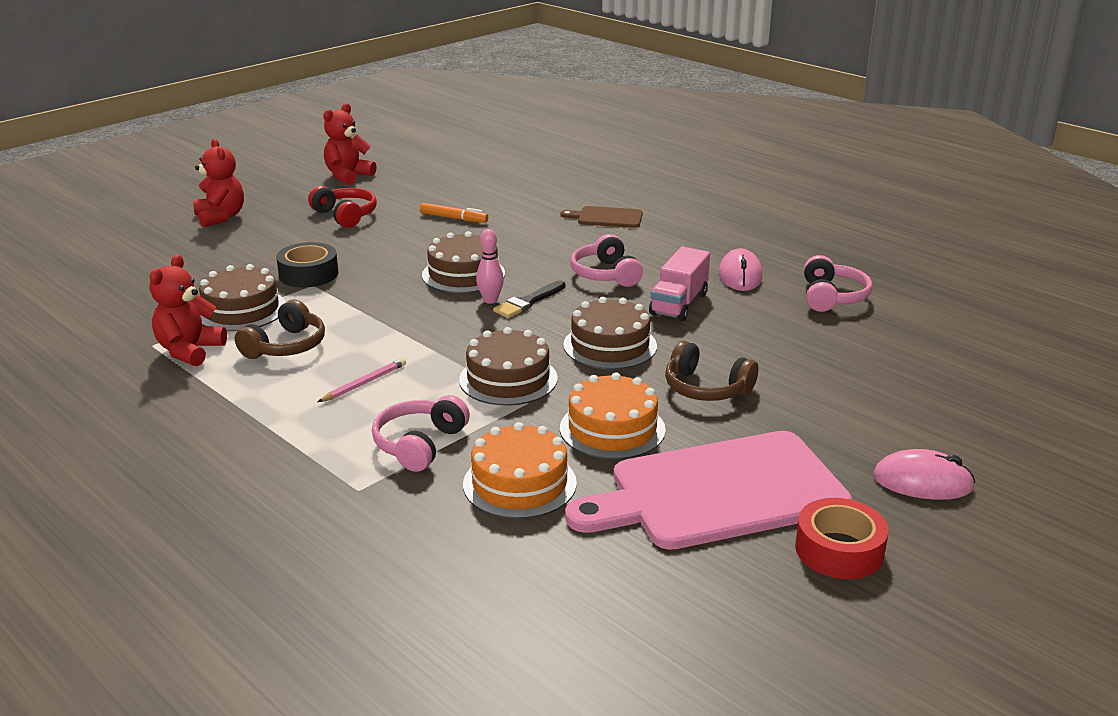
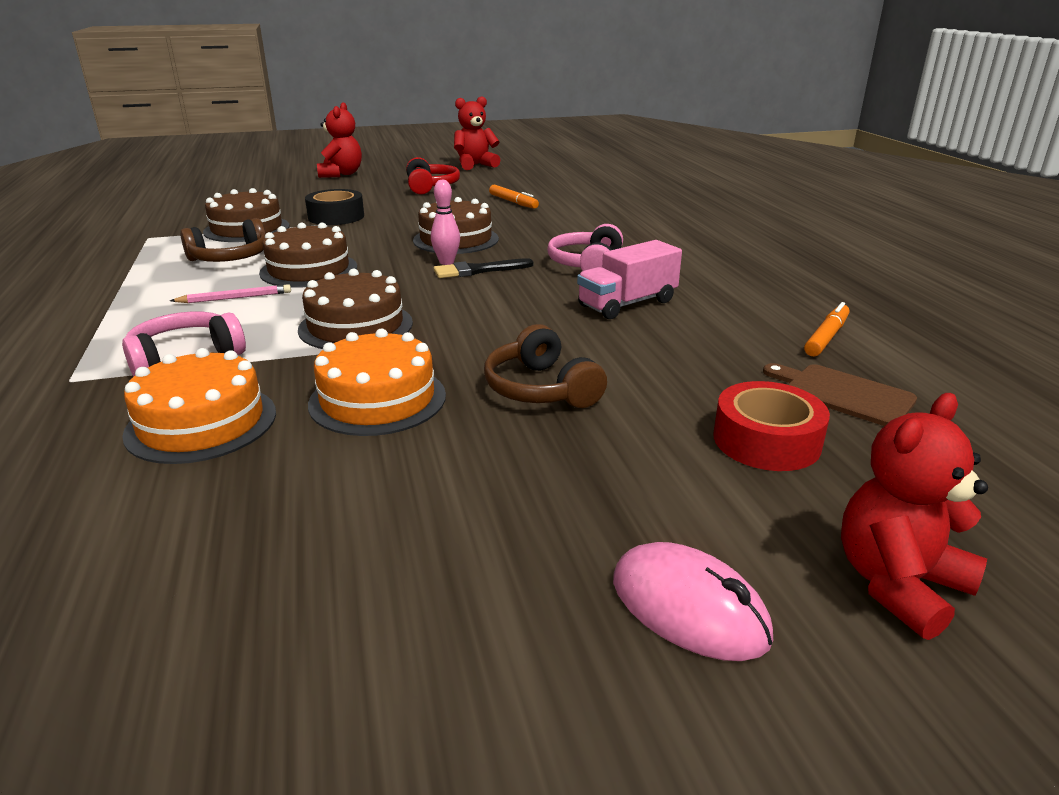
camera: 30 degrees right, 0 degrees up
(189, 351) = (162, 246): red teddy bear -> red teddy bear (898, 584)
(606, 217) = (654, 224): brown cutting board -> brown cutting board (843, 394)
(610, 345) = (499, 322): brown cake -> brown cake (309, 270)
(718, 492) = (383, 510): pink cutting board -> none
(740, 275) = (734, 294): pink mouse -> none
(832, 297) = (826, 337): pink headphones -> orange marker
(839, 550) = (423, 664): red tape -> red tape (766, 440)

